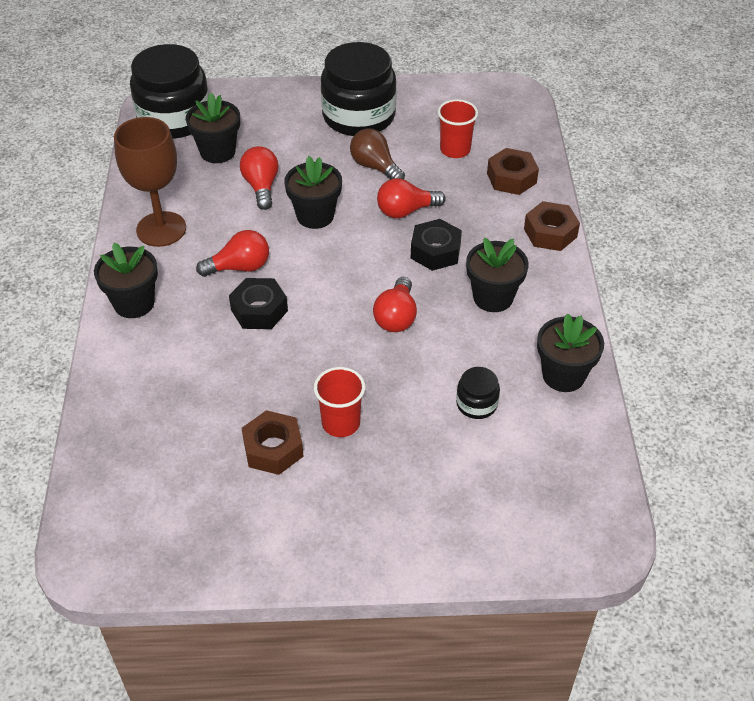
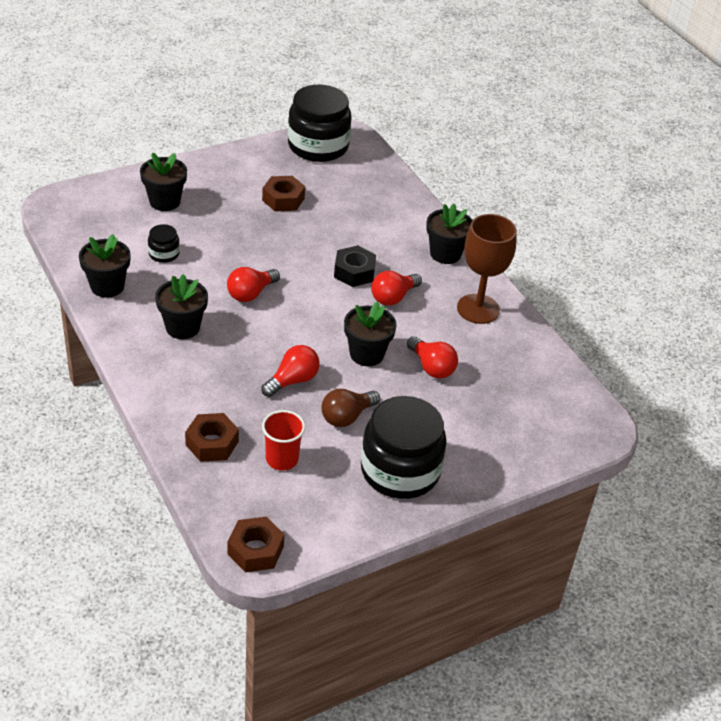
camera: 150 degrees right, 5 degrees down
(174, 118) = (568, 412): black jar -> black jar (318, 146)
(217, 152) = (497, 389): black flower pot -> black flower pot (165, 201)
(341, 423) = (250, 222): red cup -> none
(375, 167) = (347, 417): brown light bulb -> brown light bulb turned 120 degrees clockwise
(396, 317) = (251, 293): red light bulb -> red light bulb turned 120 degrees counterclockwise
(435, 251) = (247, 351): black nut -> none
(550, 233) = (154, 396): brown nut -> brown nut (255, 550)

